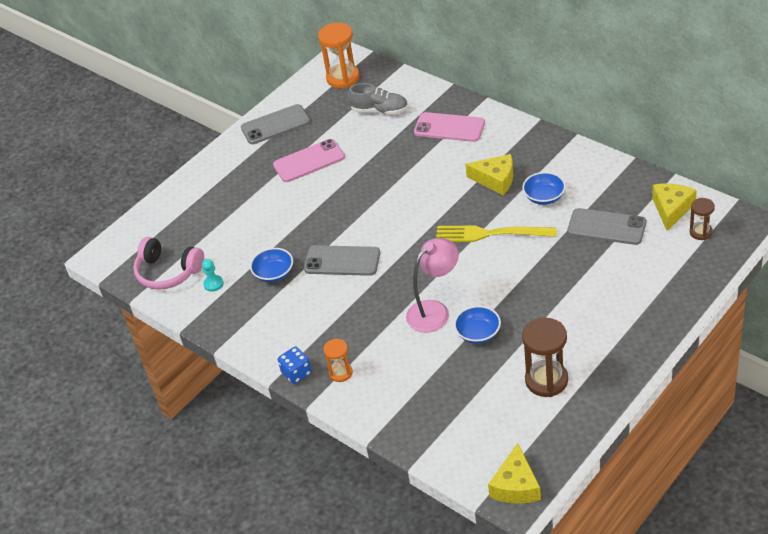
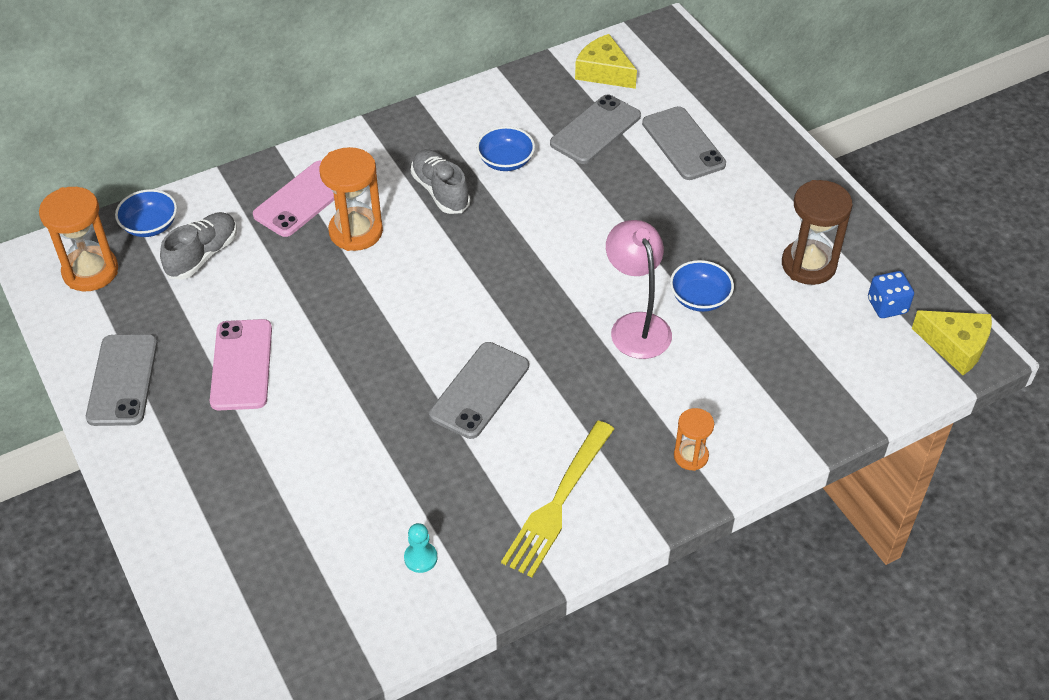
camera: 75 degrees left, 5 degrees up
(168, 272) = (351, 613): pink headphones -> none
(274, 273) = (450, 476): blue bowl -> blue bowl (150, 225)
(296, 373) = (664, 506): blue dice -> blue dice (887, 306)
(437, 160) = (356, 232): none -> orange hourglass
(490, 234) = (534, 230): yellow fork -> yellow fork (558, 503)
(495, 180) = (440, 191): yellow cheese -> grey shoe
(626, 275) = (683, 144): none -> grey phone
(700, 232) = (655, 65): brown hourglass -> none

